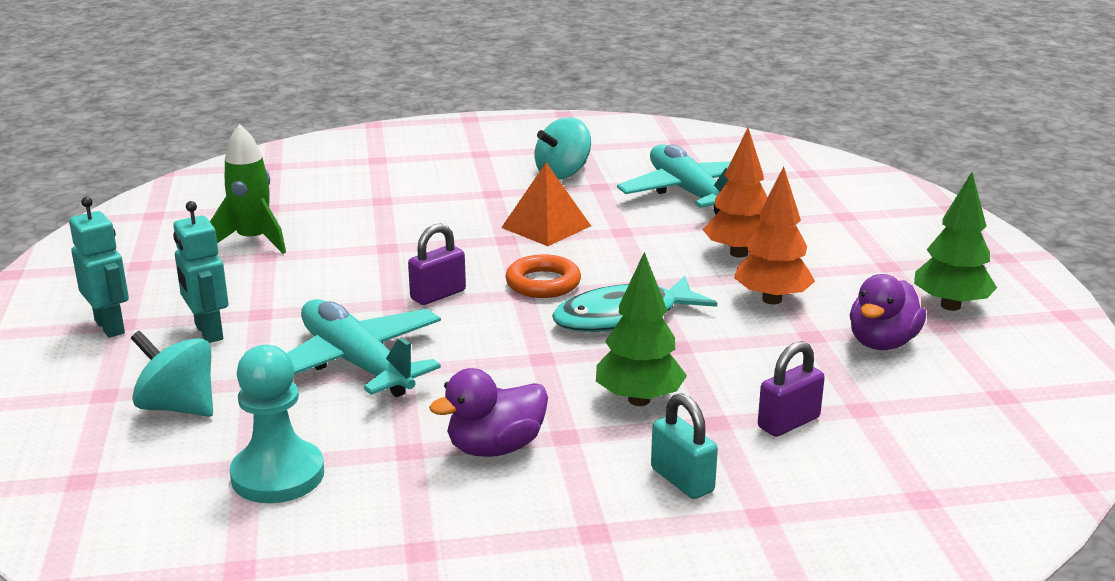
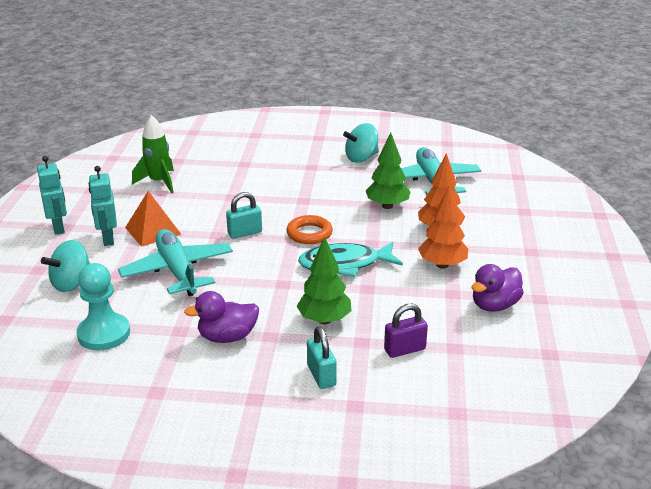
camera: 15 degrees right, 5 degrees up
(178, 407) = (72, 283): turquoise spinning top -> turquoise spinning top turned 90 degrees counterclockwise
(438, 295) = (245, 233): purple padlock -> turquoise padlock
(546, 226) = (331, 194): orange pyramid -> orange pyramid (153, 230)
(950, 306) = (554, 286): green tree -> green tree (387, 206)

